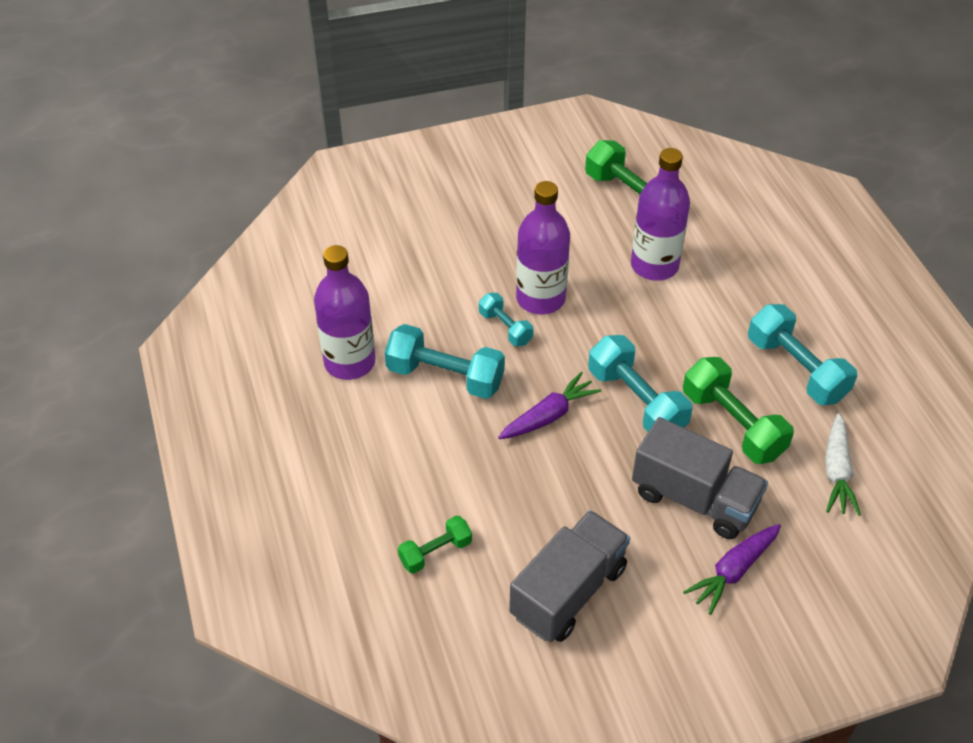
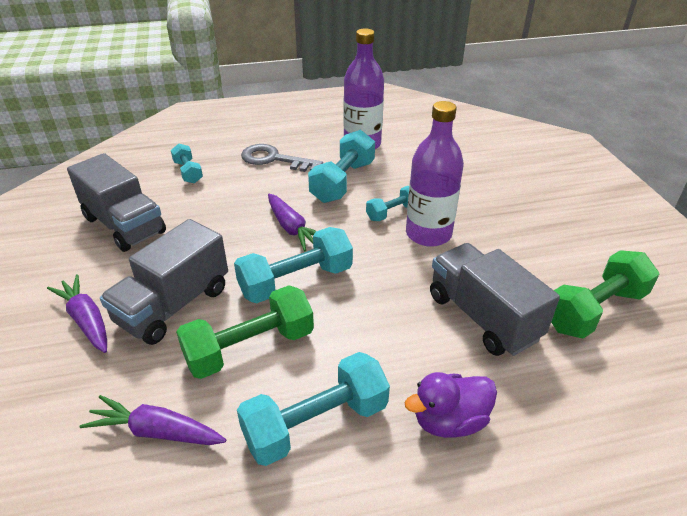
camera: 95 degrees right, 10 degrees down
(395, 455) = (274, 159): none -> grey key
(435, 552) = (188, 172): green dumbbell -> turquoise dumbbell
(654, 265) = (482, 317): purple bottle -> grey truck
(769, 291) = (449, 421): none -> purple duck
(836, 471) = (156, 431): white carrot -> purple carrot

